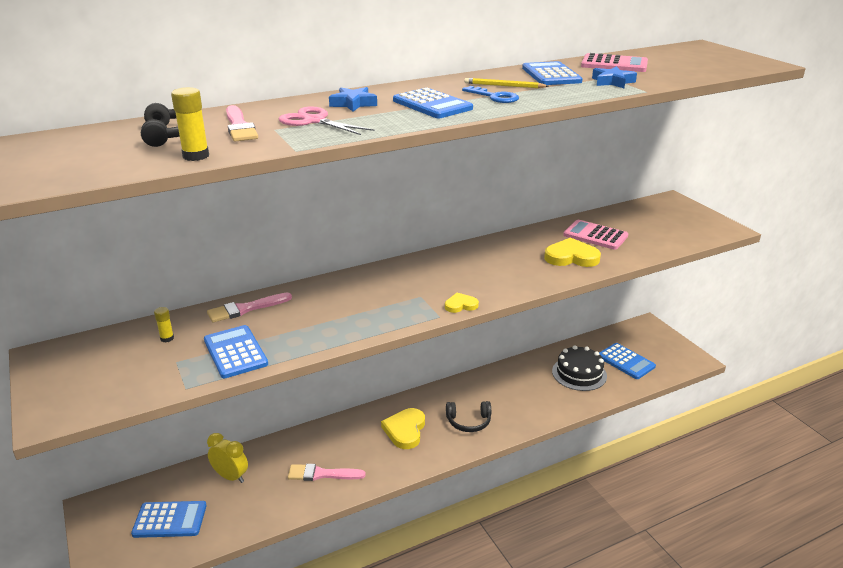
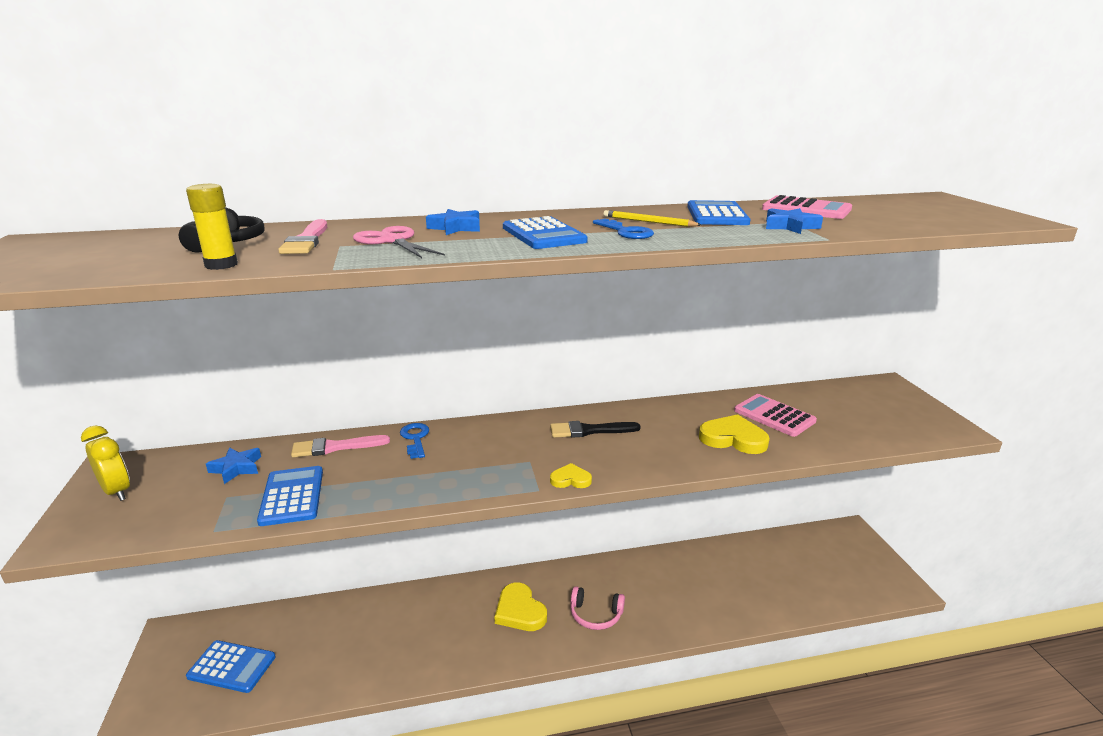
camera: 15 degrees right, 5 degrees down
(167, 338) = (236, 468): yellow glue stick -> blue star
(231, 476) = (315, 628): yellow clock -> yellow clock (117, 491)
(312, 292) = (415, 438): none -> blue key
(322, 474) = (408, 646): pink brush -> none
(405, 430) = (520, 611): yellow heart -> yellow heart turned 60 degrees counterclockwise
(456, 266) = (589, 431): none -> black brush
(468, 422) = (595, 615): black headphones -> pink headphones
(579, 373) = (748, 578): black cake -> none
(626, 361) = (812, 573): blue calculator -> none

